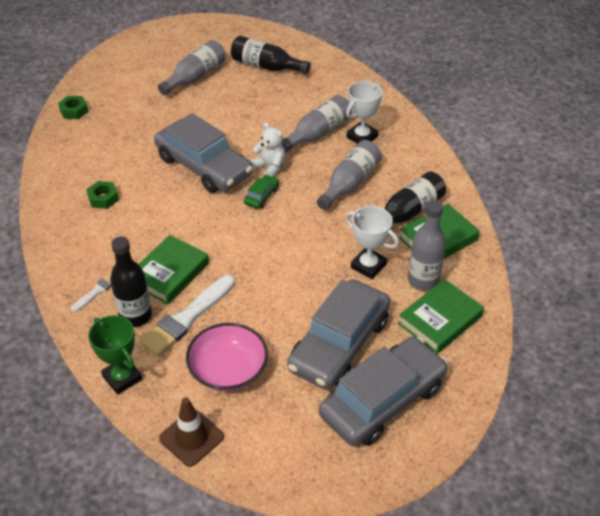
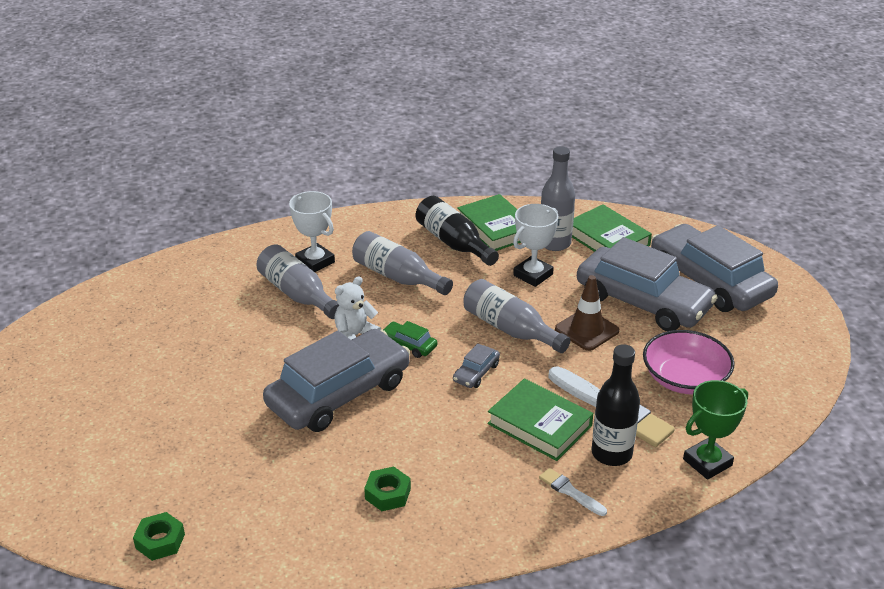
camera: 85 degrees left, 10 degrees down
(191, 437) = (778, 406): brown traffic cone -> brown traffic cone (587, 330)
(195, 77) = (125, 400): grey bottle -> grey bottle (510, 329)
(230, 235) = (476, 373): none -> grey car
(266, 66) = (131, 330): black bottle -> none

